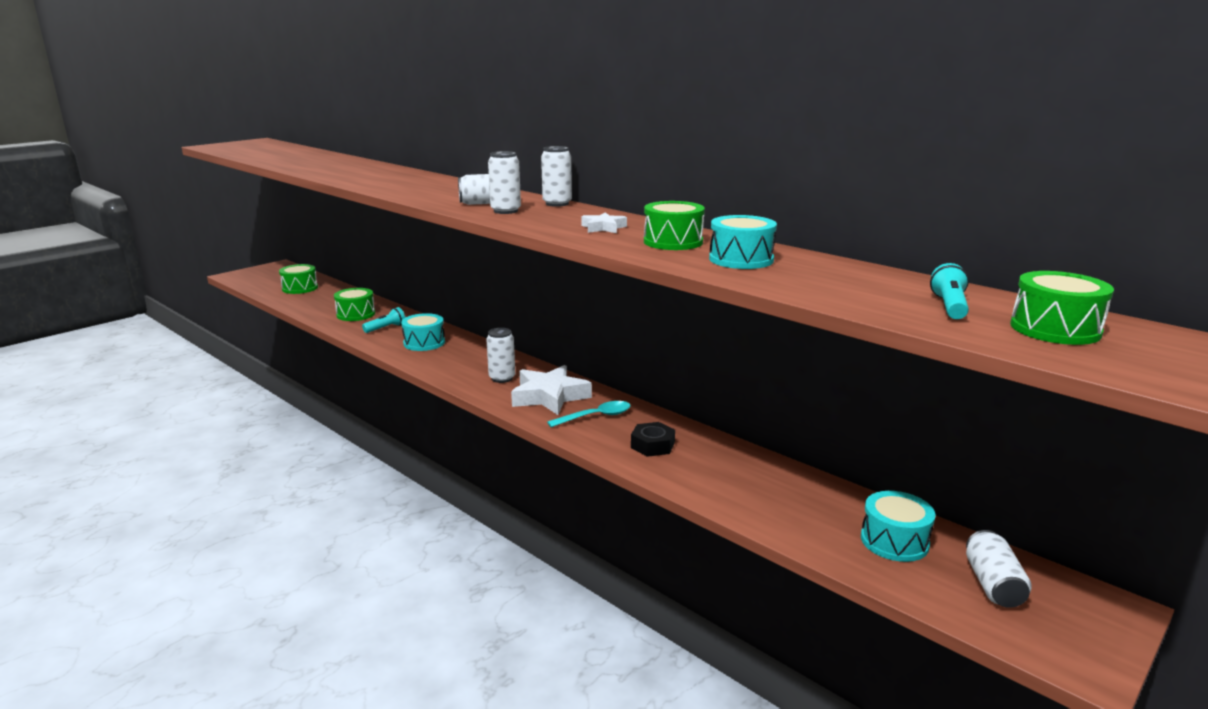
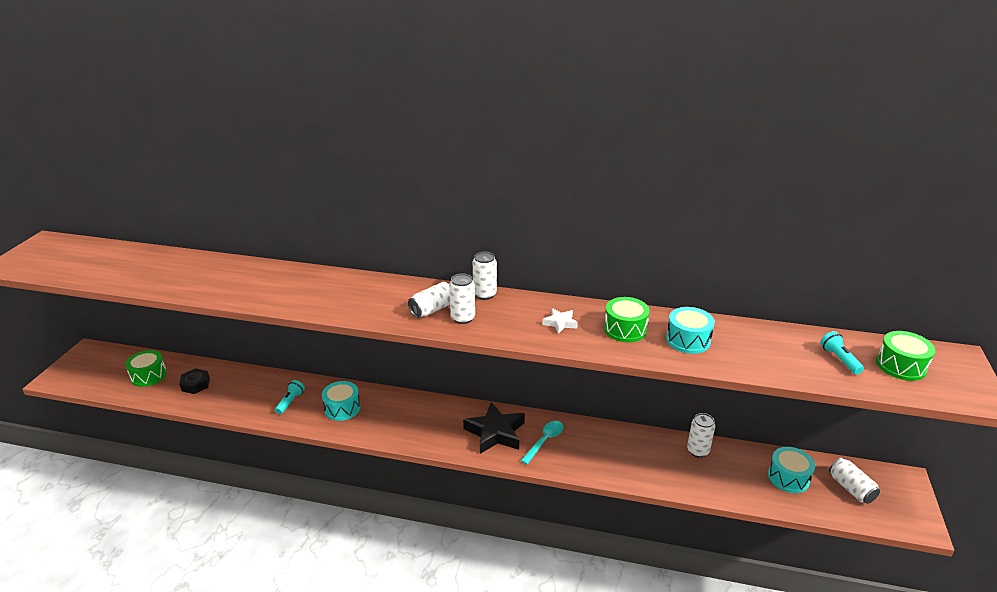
camera: 30 degrees left, 10 degrees up
(356, 314) = (244, 393): green drum -> none
(502, 378) = (443, 426): white can -> white can (697, 451)
(549, 396) = (495, 433): white star -> black star
(652, 445) = (603, 454): black nut -> black nut (195, 384)

